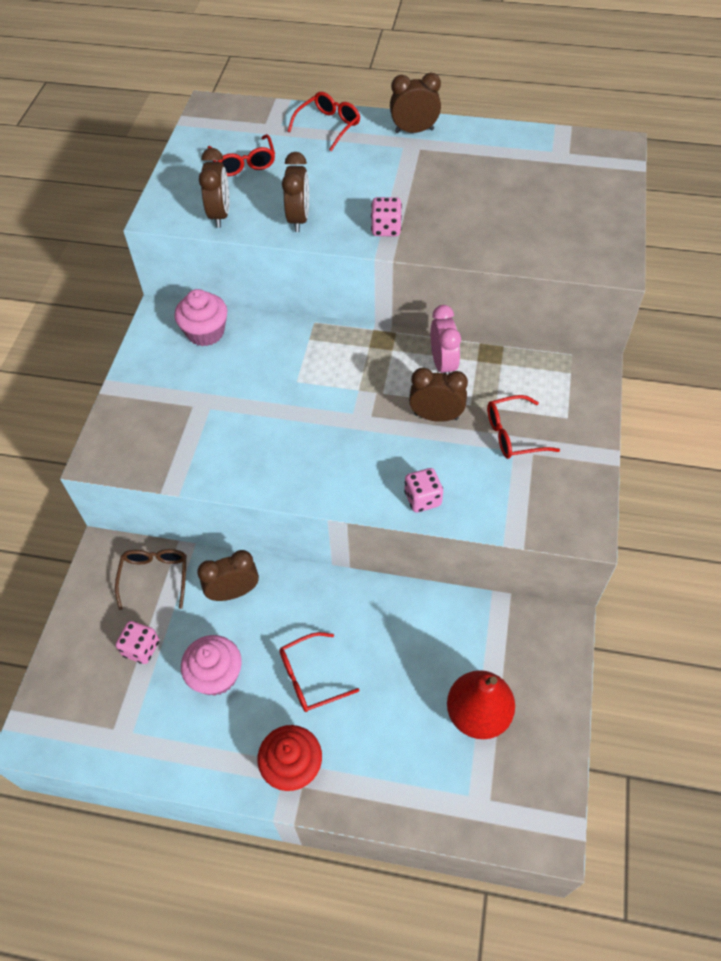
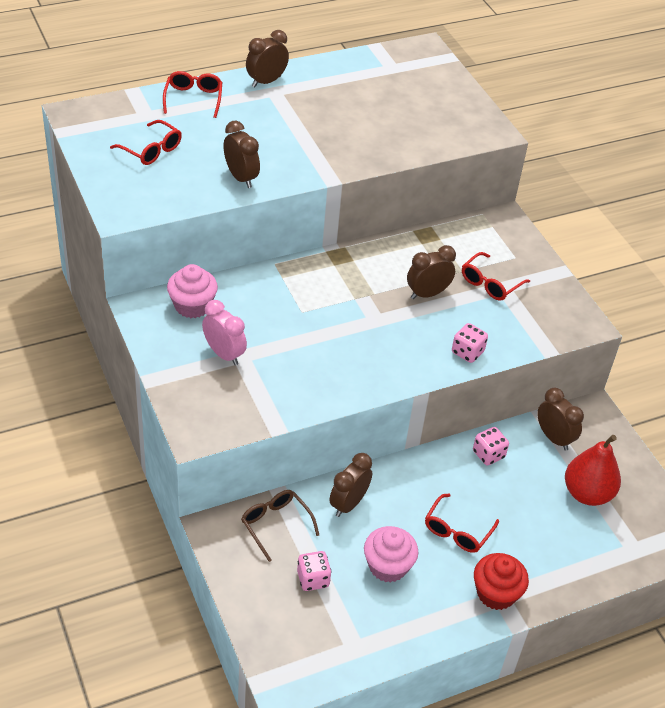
camera: 40 degrees left, 10 degrees down
(220, 215) = (173, 196): brown clock -> brown clock (554, 438)
(386, 229) = (315, 162): pink dice -> pink dice (488, 454)
(443, 364) = (400, 256): pink clock -> pink clock (224, 354)

